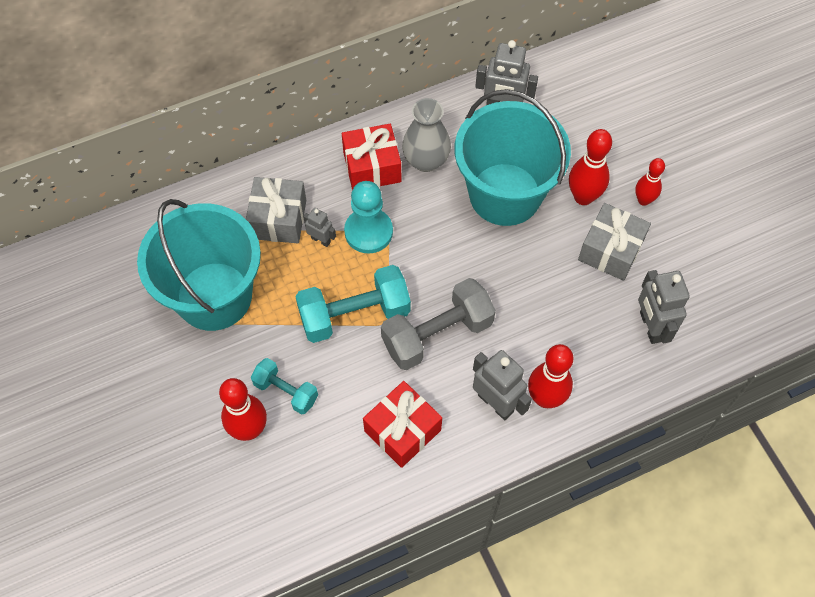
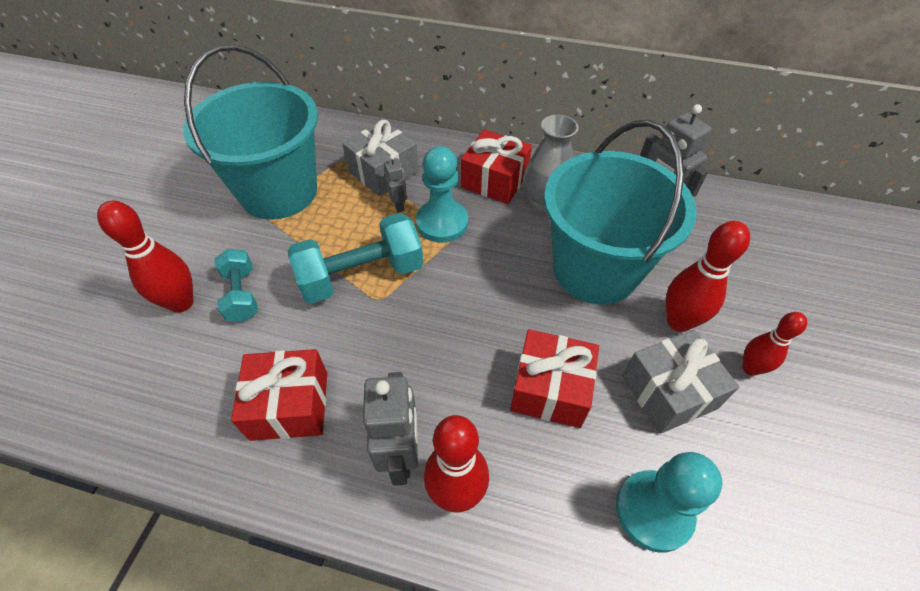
camera: 40 degrees right, 10 degrees down
(354, 315) = (361, 275): turquoise dumbbell -> turquoise dumbbell turned 45 degrees counterclockwise
(437, 334) = (413, 343): grey dumbbell -> none
(545, 300) = (550, 389): none -> red gift
(650, 327) = (653, 511): grey robot -> turquoise pawn

